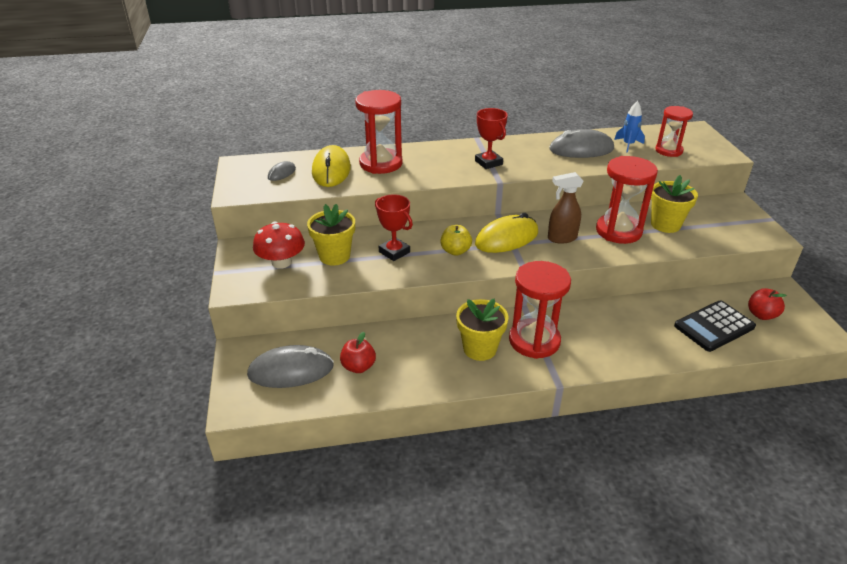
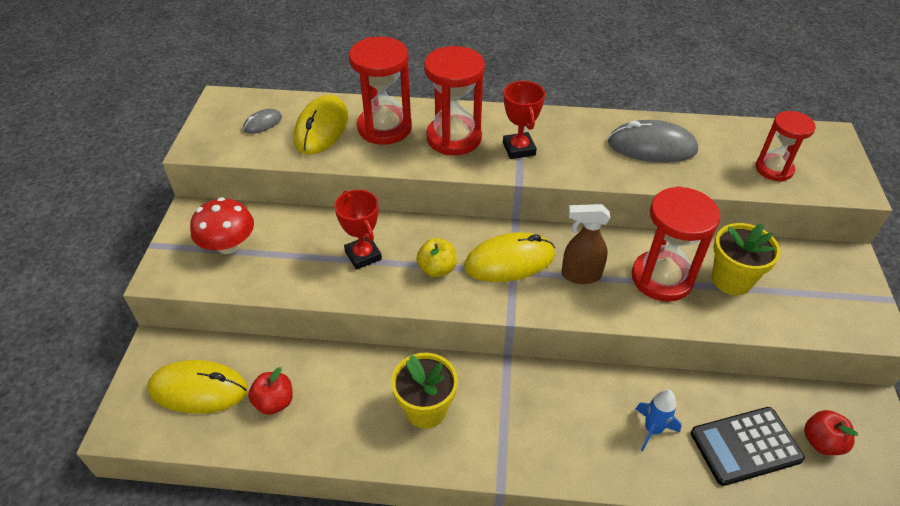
camera: 15 degrees right, 10 degrees up
(291, 370) = (198, 389): grey mouse -> yellow mouse
(334, 256) = (291, 248): yellow flower pot -> none
(534, 341) = (497, 413): red hourglass -> red hourglass (454, 138)
(628, 145) = (720, 149): blue rocket -> blue rocket (652, 430)

